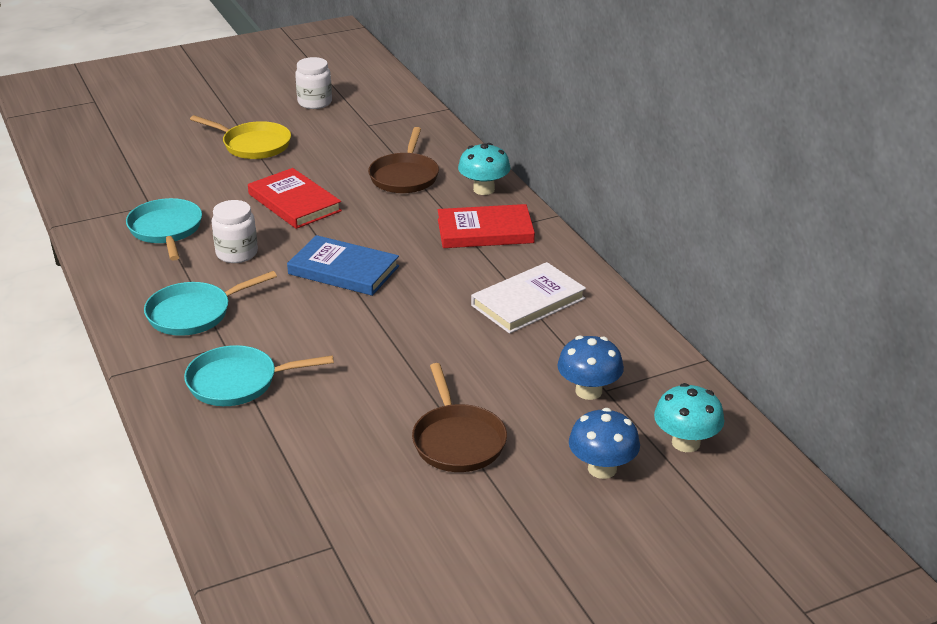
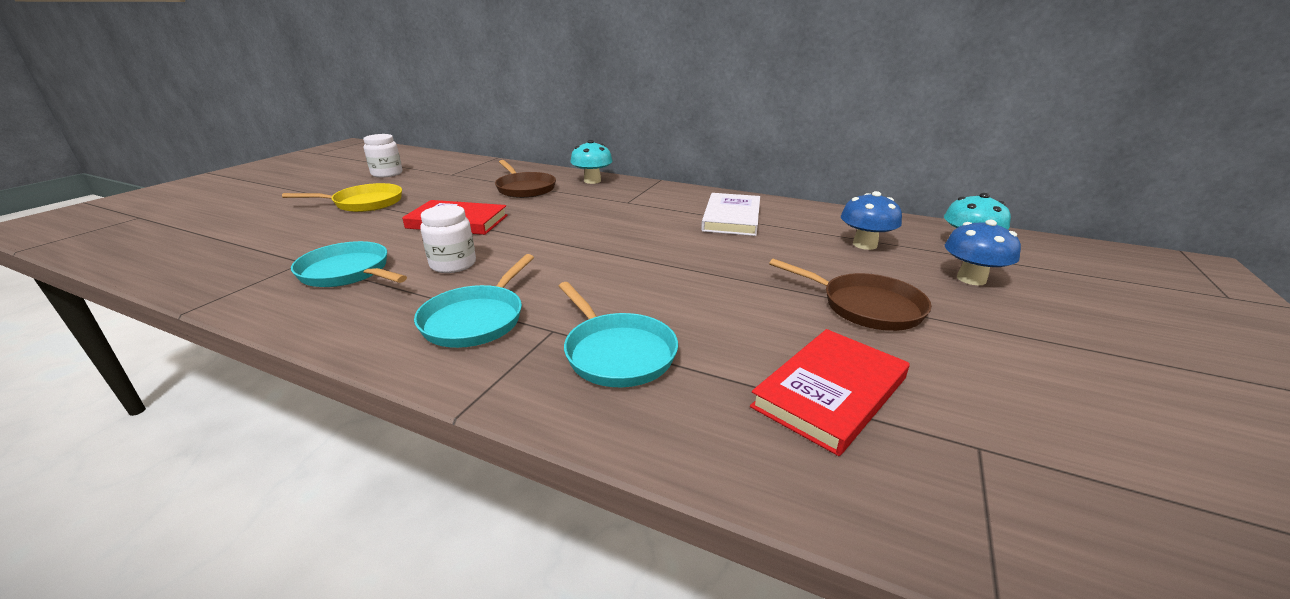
camera: 40 degrees left, 5 degrees down
(238, 382) = (617, 353): turquoise pan -> turquoise pan turned 75 degrees counterclockwise
(343, 270) = (570, 244): blue book -> none
(485, 231) = (632, 197): red book -> red book (830, 392)

